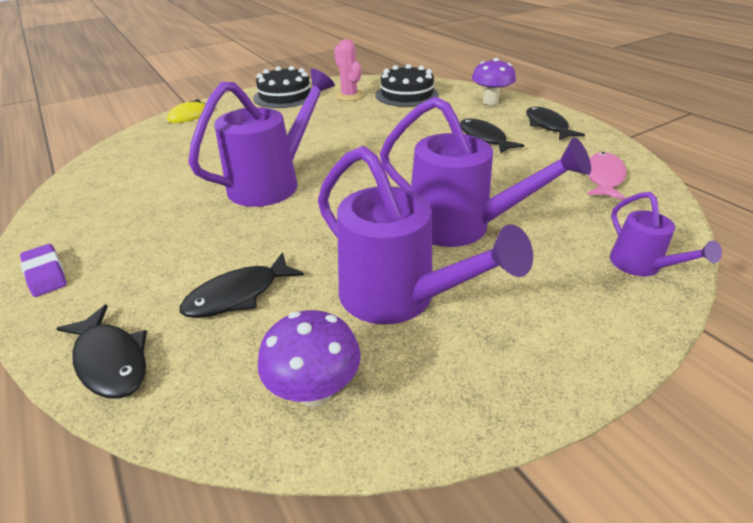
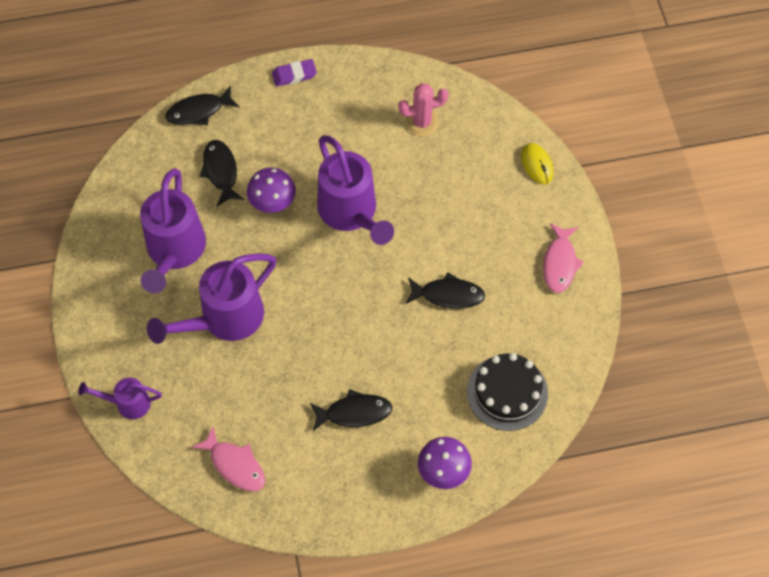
camera: 110 degrees right, 25 degrees up
(285, 96) = (560, 263): black cake -> pink fish
(315, 391) = (132, 194): purple mushroom -> purple mushroom (273, 204)
(349, 96) = (530, 329): pink cactus -> pink cactus (422, 122)
(398, 298) = (174, 252): purple watering can -> purple watering can turned 60 degrees counterclockwise
(547, 126) = (353, 490): black fish -> black fish (448, 295)

